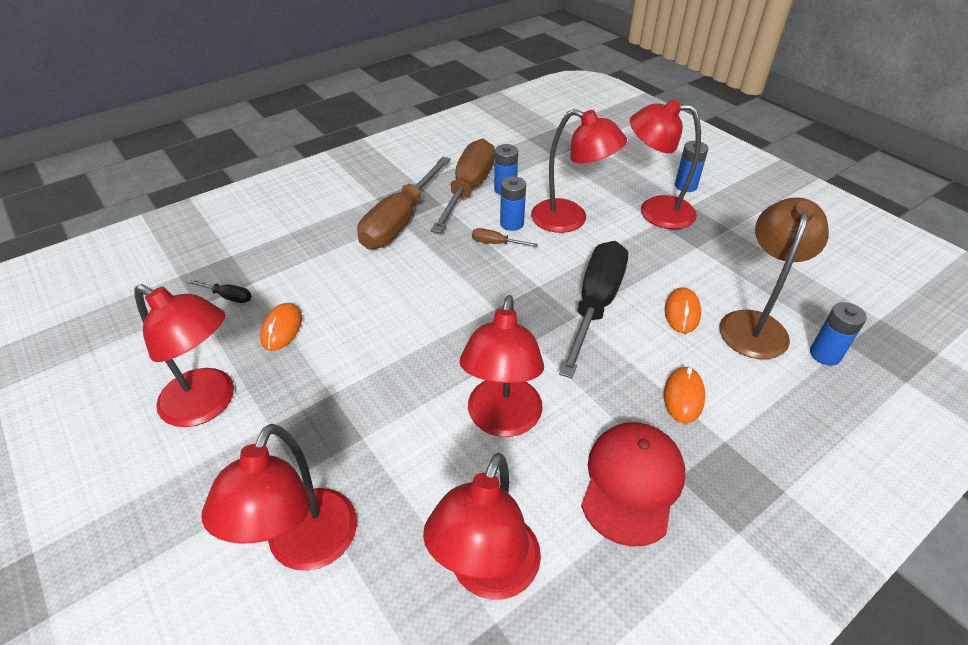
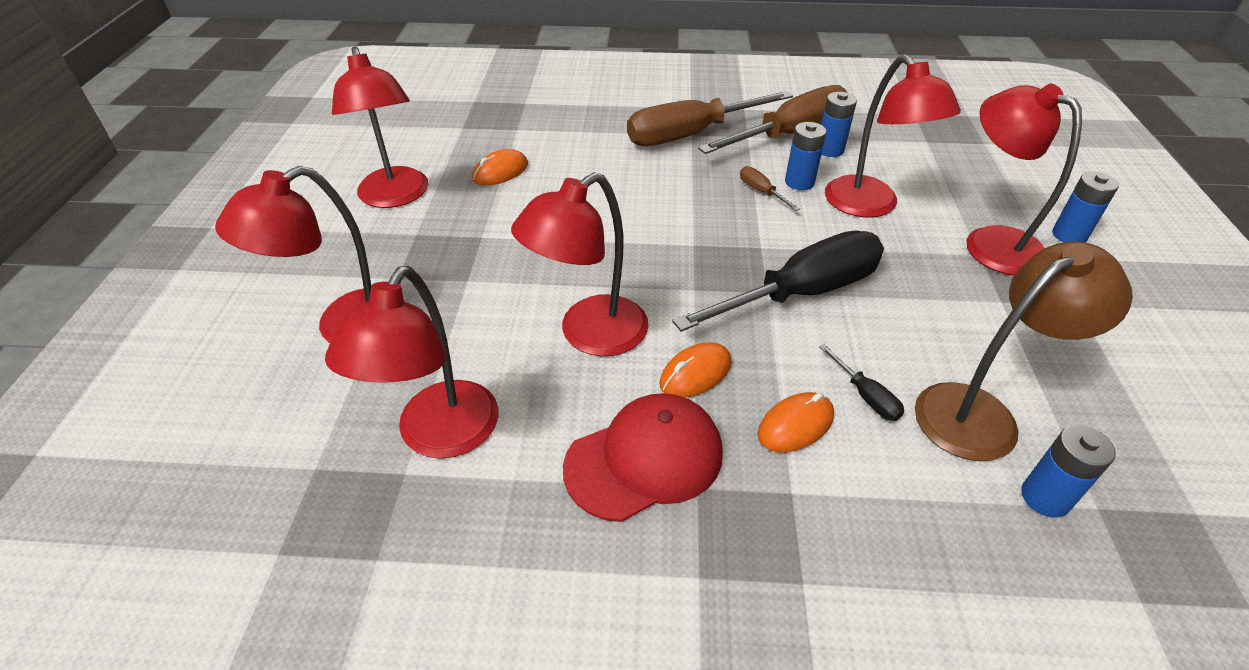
camera: 40 degrees right, 0 degrees up
(228, 296) = (489, 131): black screwdriver -> black screwdriver (866, 396)
(488, 574) = (439, 436): red lamp -> red lamp turned 45 degrees counterclockwise
(682, 312) = (896, 352): orange mouse -> orange mouse (695, 373)

